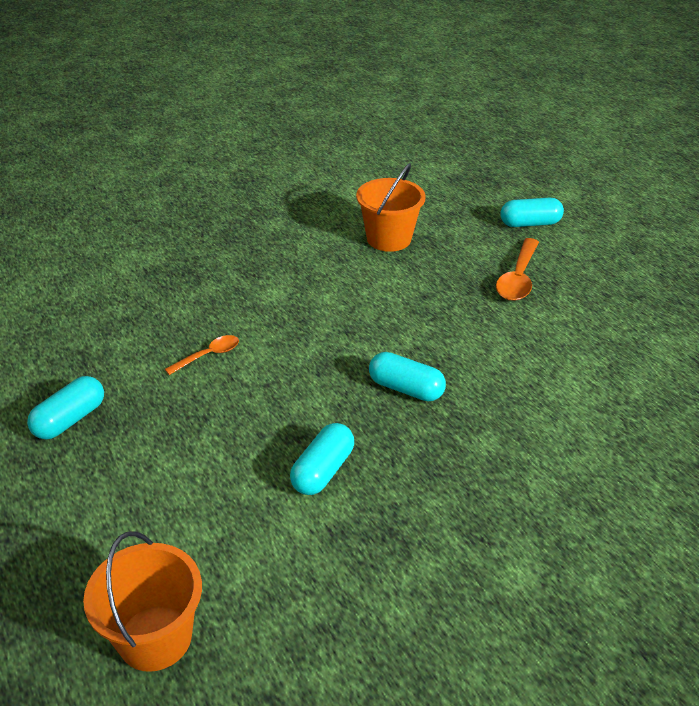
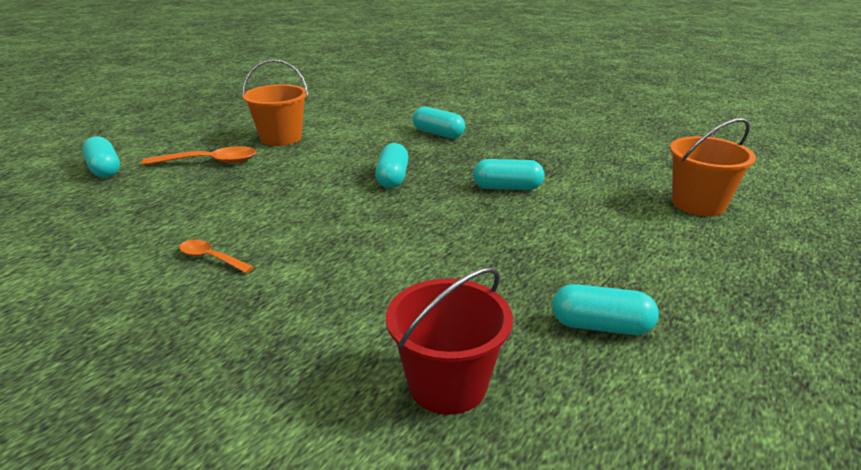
camera: 115 degrees left, 10 degrees down
(97, 328) = (447, 384): none -> red bucket
(208, 355) = (428, 277): orange spoon -> orange spoon (211, 258)
(389, 239) = (146, 230): orange bucket -> orange bucket (281, 138)
(527, 473) = (438, 134): none -> turquoise capsule

